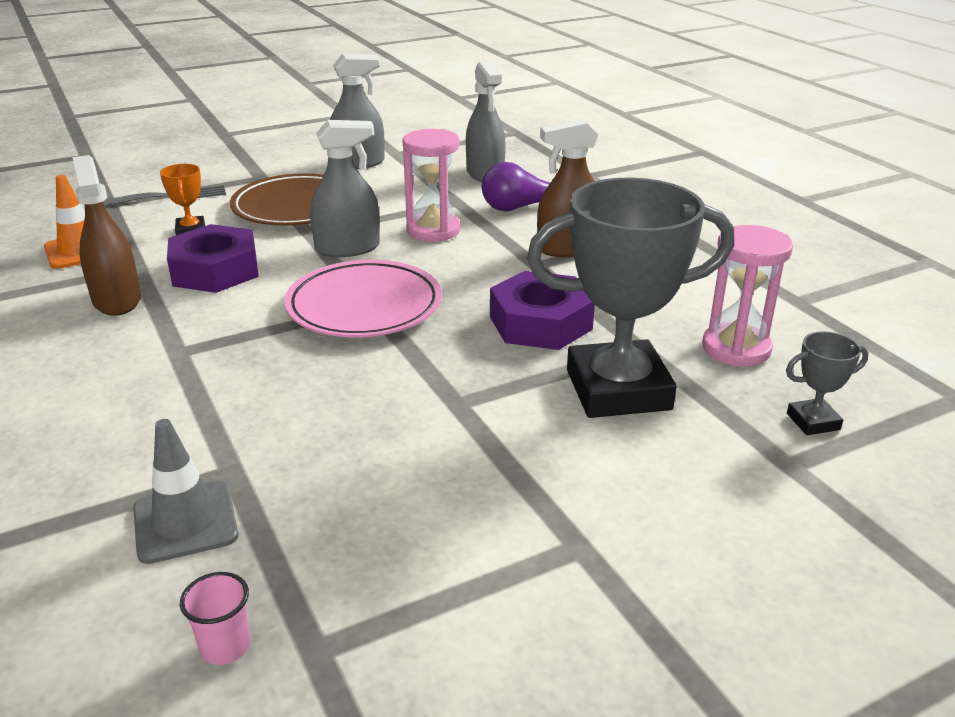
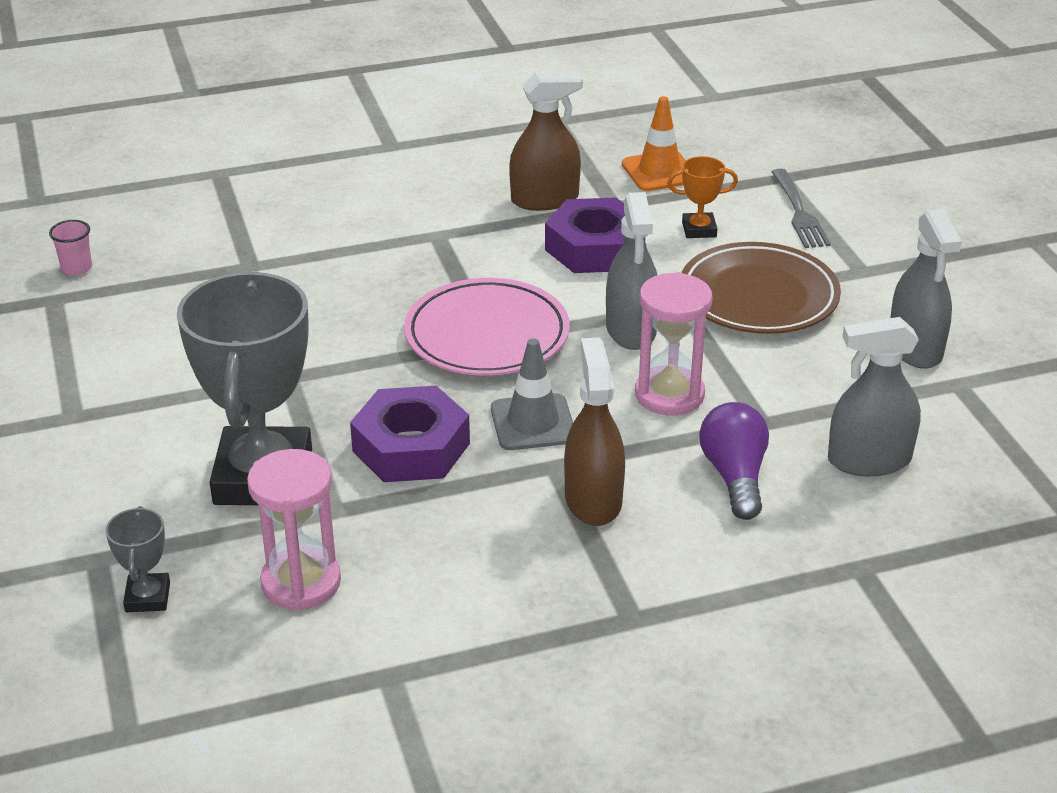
camera: 100 degrees right, 5 degrees up
(185, 522) = (201, 249): grey traffic cone -> grey traffic cone (533, 423)

